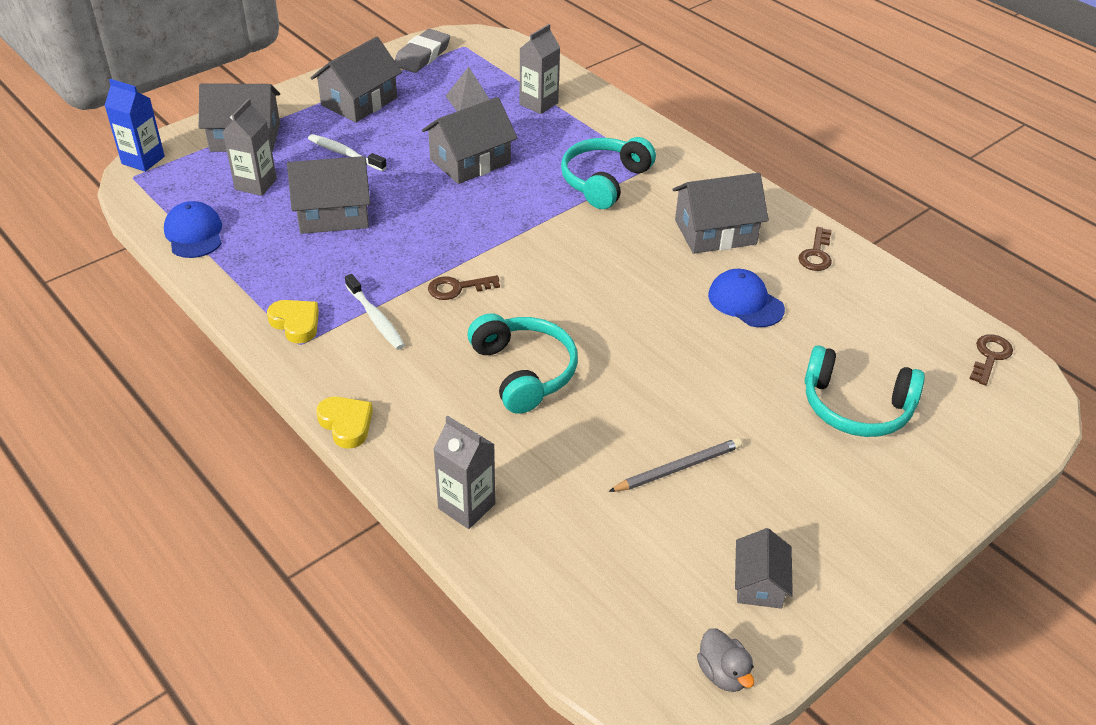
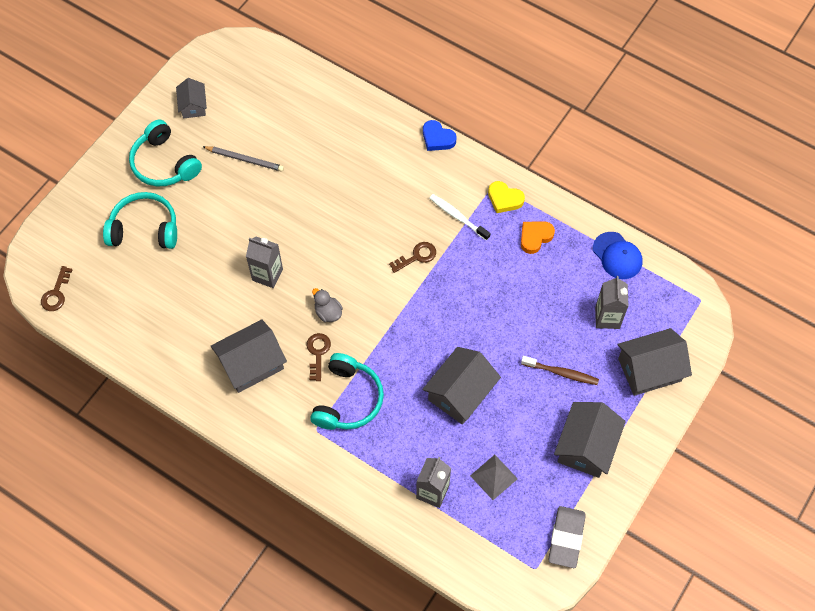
camera: 165 degrees right, 20 degrees up
(143, 160) = (707, 319): blue carton -> none
(285, 274) = (535, 237): none -> orange heart
(333, 214) = (534, 302): grey house -> none
(345, 154) = (561, 373): white toothbrush -> brown toothbrush
(346, 424) = (437, 138): yellow heart -> blue heart
(466, 506) = (352, 108): grey carton -> grey carton (267, 274)
(523, 372) = (350, 201): turquoise headphones -> turquoise headphones (164, 163)
(678, 468) = (245, 159): grey pencil -> grey pencil turned 120 degrees counterclockwise
(723, 673) = (206, 59): grey duck -> grey duck (328, 312)
(745, 302) = (221, 298): blue cap -> none
(816, 254) = (174, 361): brown key -> brown key (318, 353)

